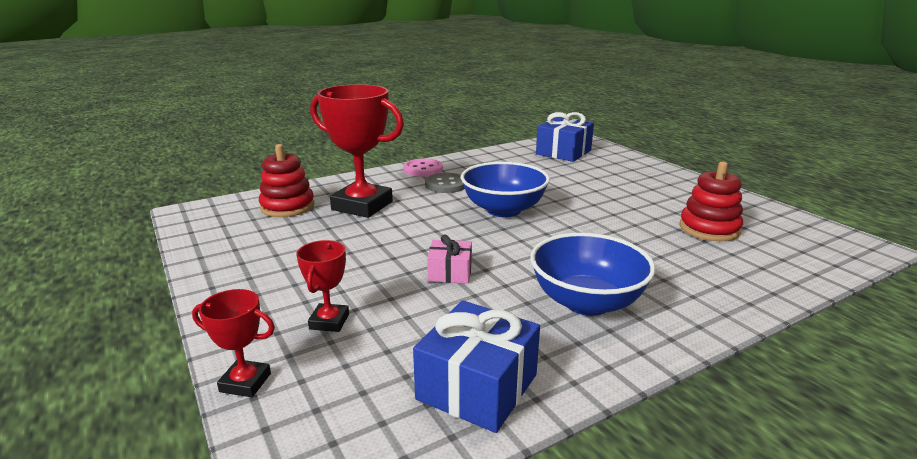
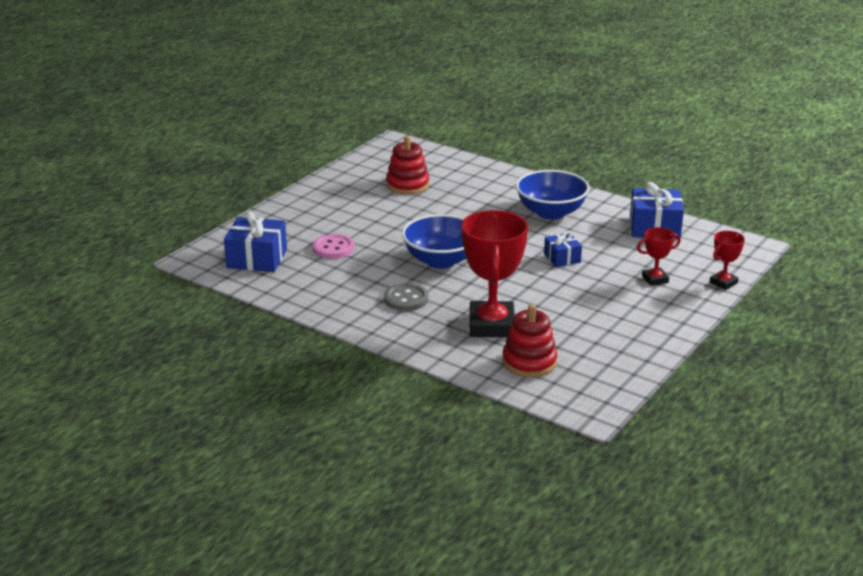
camera: 115 degrees left, 5 degrees up
(245, 382) = (723, 283): red trophy -> red trophy turned 60 degrees clockwise
(423, 169) = (372, 323): pink button -> pink button (333, 248)
(450, 273) = (562, 258): pink gift -> blue gift

